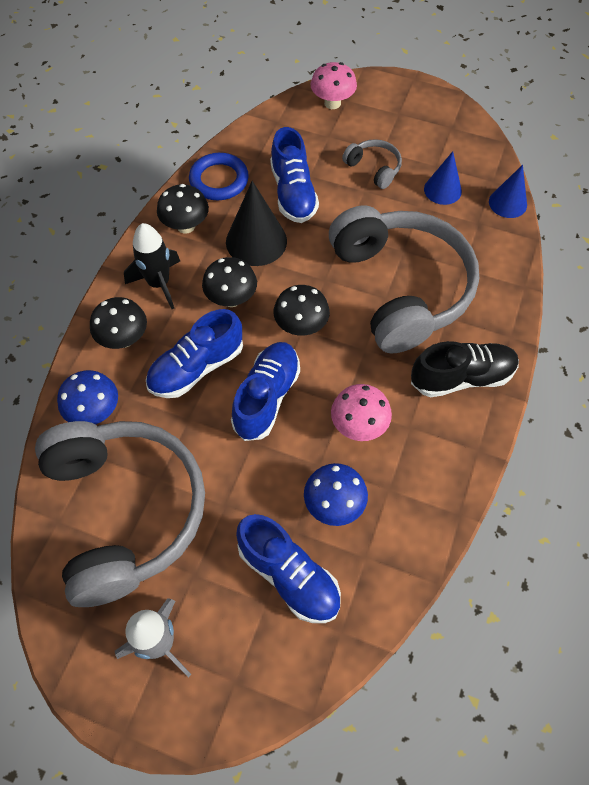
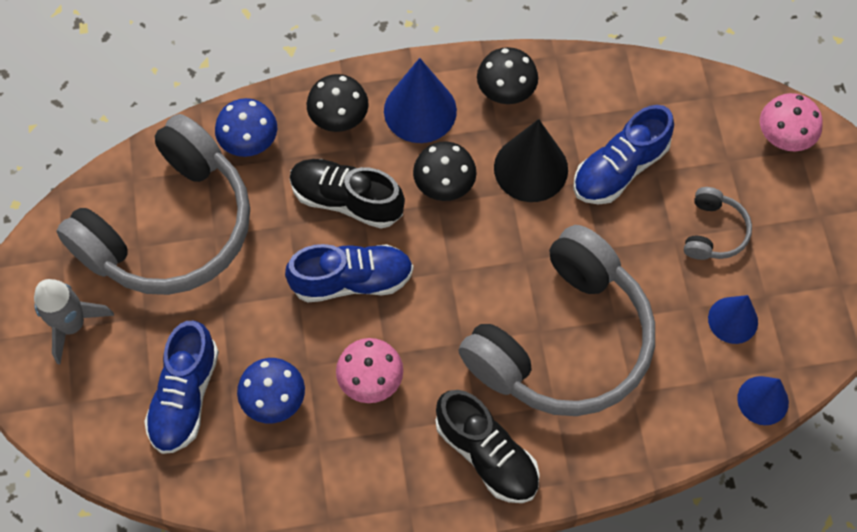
camera: 60 degrees right, 5 degrees up
(159, 283) = (420, 110): black rocket -> blue cone
(196, 368) = (346, 200): blue shoe -> black shoe
(219, 180) = (587, 87): blue ring -> none
(301, 326) = (452, 268): black mushroom -> none

